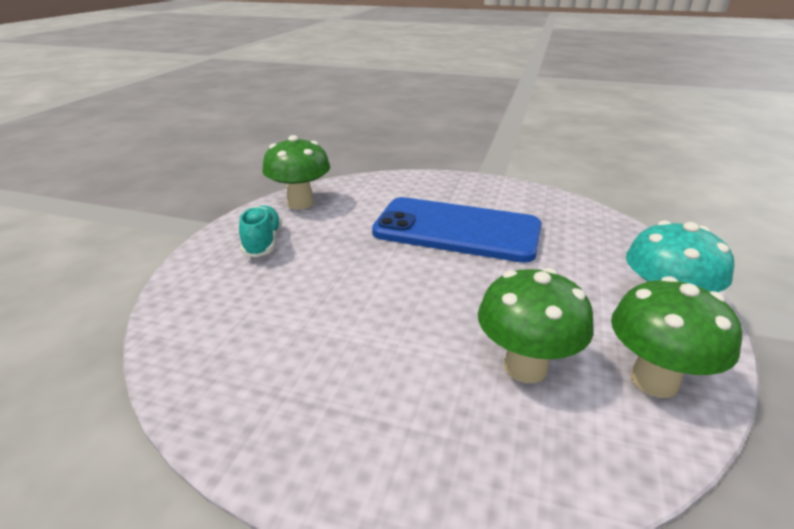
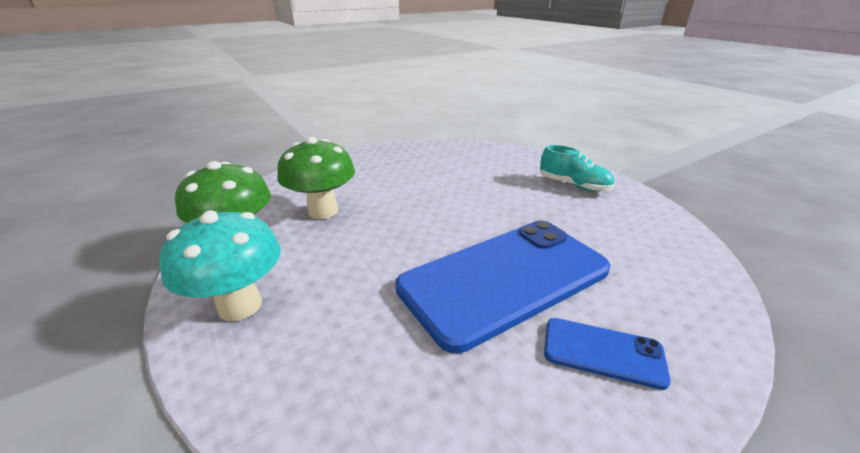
camera: 130 degrees right, 0 degrees up
(300, 203) = (650, 219): green mushroom -> none
(468, 195) = (603, 352): none -> blue phone

